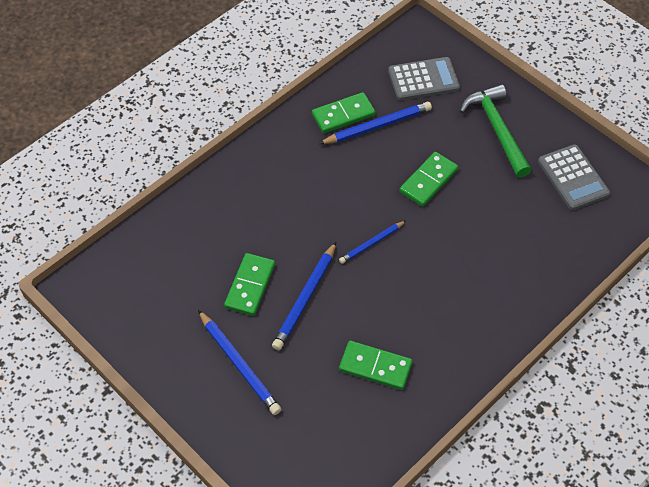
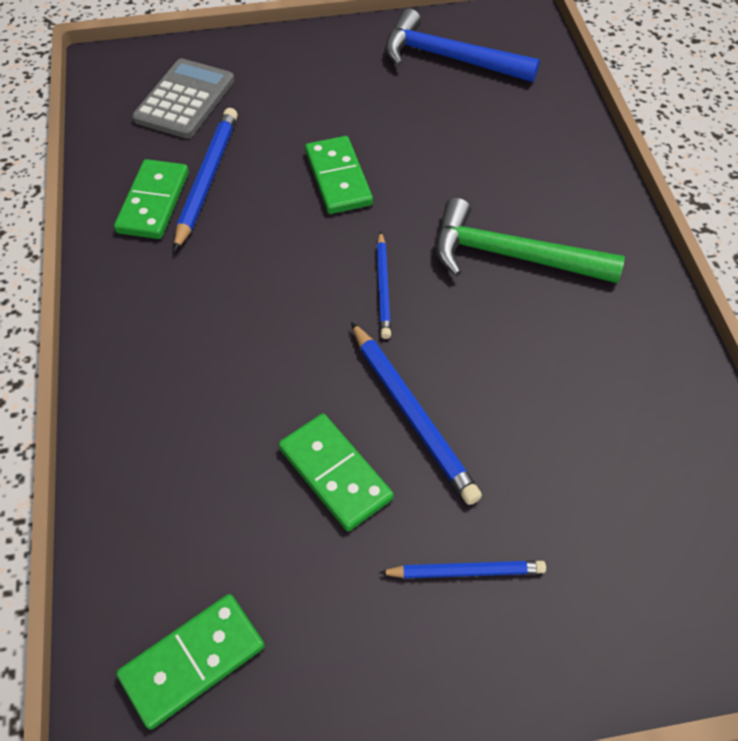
camera: 55 degrees left, 0 degrees up
(239, 365) = (466, 572): blue pencil -> blue pencil, size x0.63
(375, 366) = (583, 394): green domino -> green domino (192, 661)
(496, 129) = (323, 80): green hammer -> green hammer (511, 256)
(573, 178) = (449, 58): grey calculator -> blue hammer

